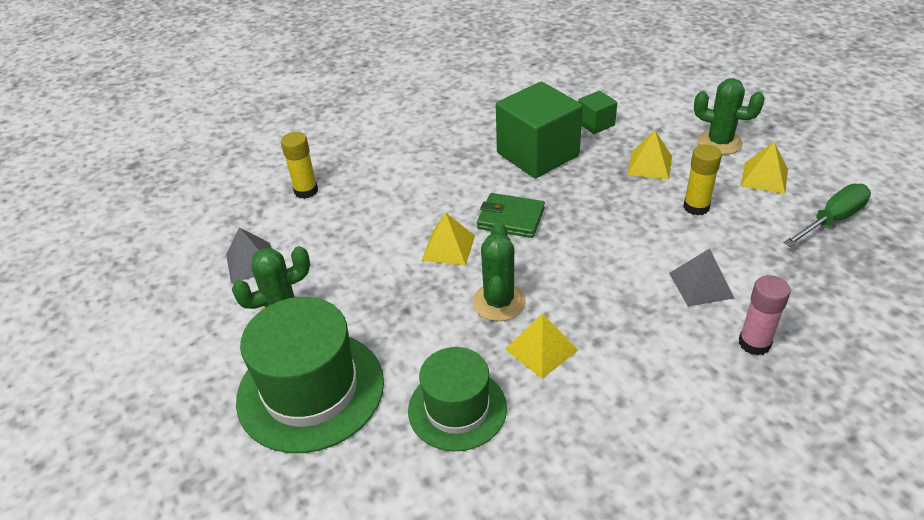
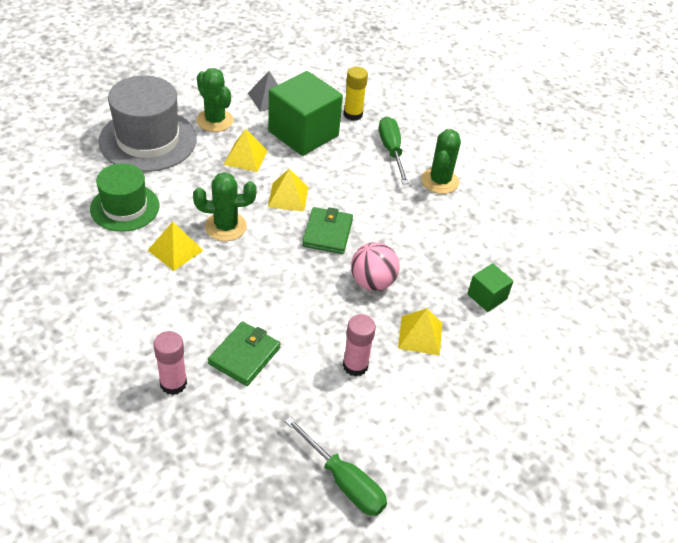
camera: 75 degrees right, 5 degrees up
(310, 390) = (148, 140): green hat -> grey hat
(378, 166) = (391, 151): none -> green screwdriver
(537, 154) = (425, 251): green cube -> green cube (303, 133)
(583, 190) = (372, 282): none -> pink ball
(696, 207) = (355, 365): yellow glue stick -> pink glue stick
(701, 285) = (244, 356): grey pyramid -> green wallet
(719, 142) = (472, 401): green cactus -> green cactus (439, 181)
(764, 177) = (412, 432): yellow pyramid -> yellow pyramid (245, 157)

